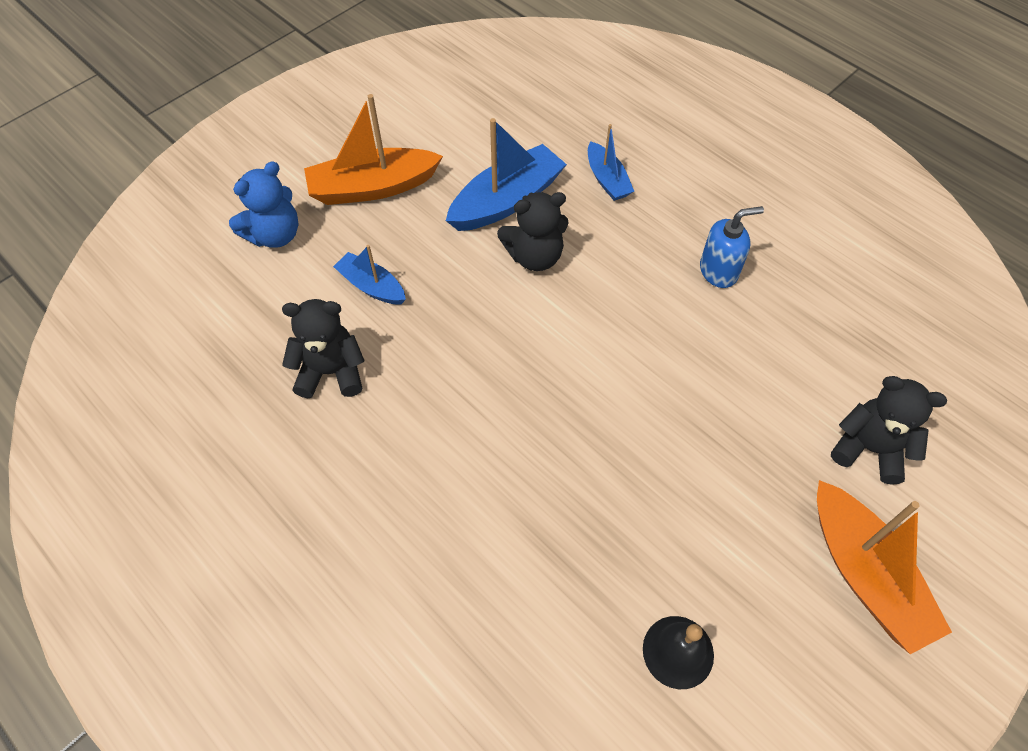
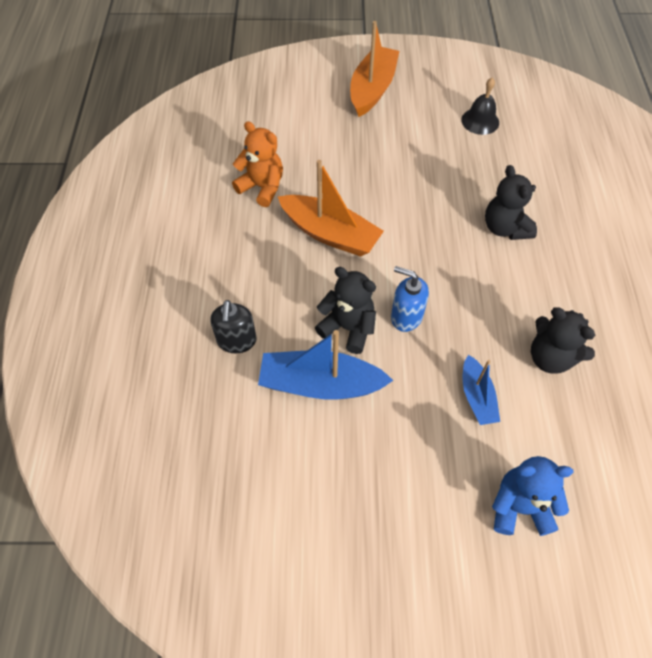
camera: 135 degrees left, 0 degrees up
(372, 188) = (406, 485): orange boat -> orange boat (330, 234)
(607, 180) = (236, 341): blue boat -> black soap dispenser
(719, 271) = (255, 232): blue soap dispenser -> blue soap dispenser (406, 316)
(779, 318) = (262, 187): none -> orange teddy bear
(869, 448) = (306, 117): black teddy bear -> black teddy bear (505, 228)

